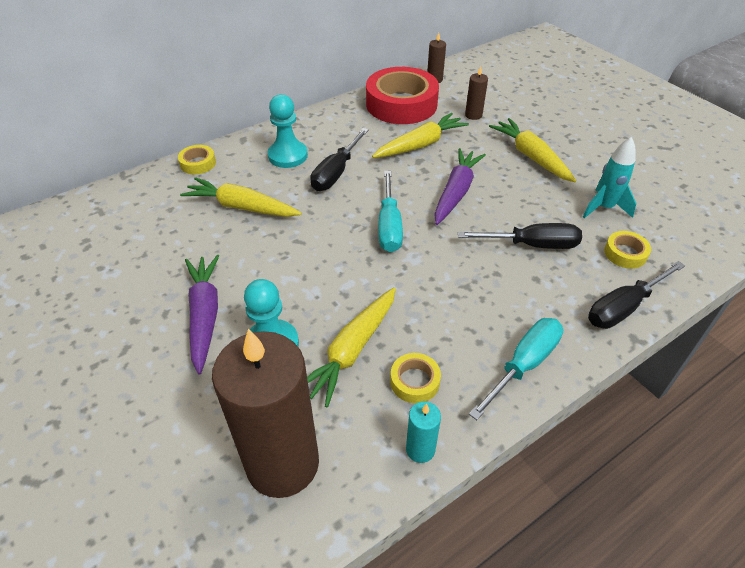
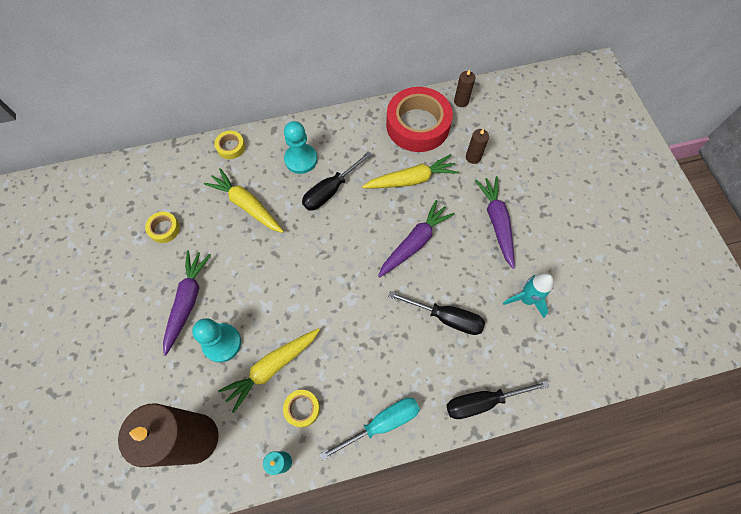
camera: 20 degrees right, 20 degrees up
(389, 226) = (346, 262): turquoise screwdriver -> none
(531, 157) = (496, 223): yellow carrot -> purple carrot
(625, 253) = (515, 352): yellow tape -> yellow tape (164, 229)

